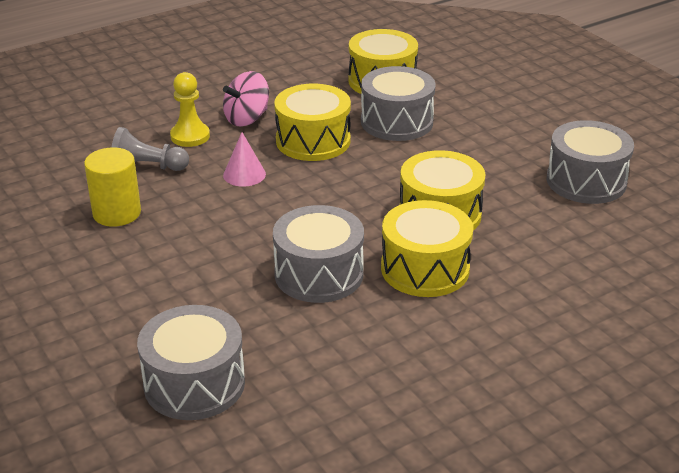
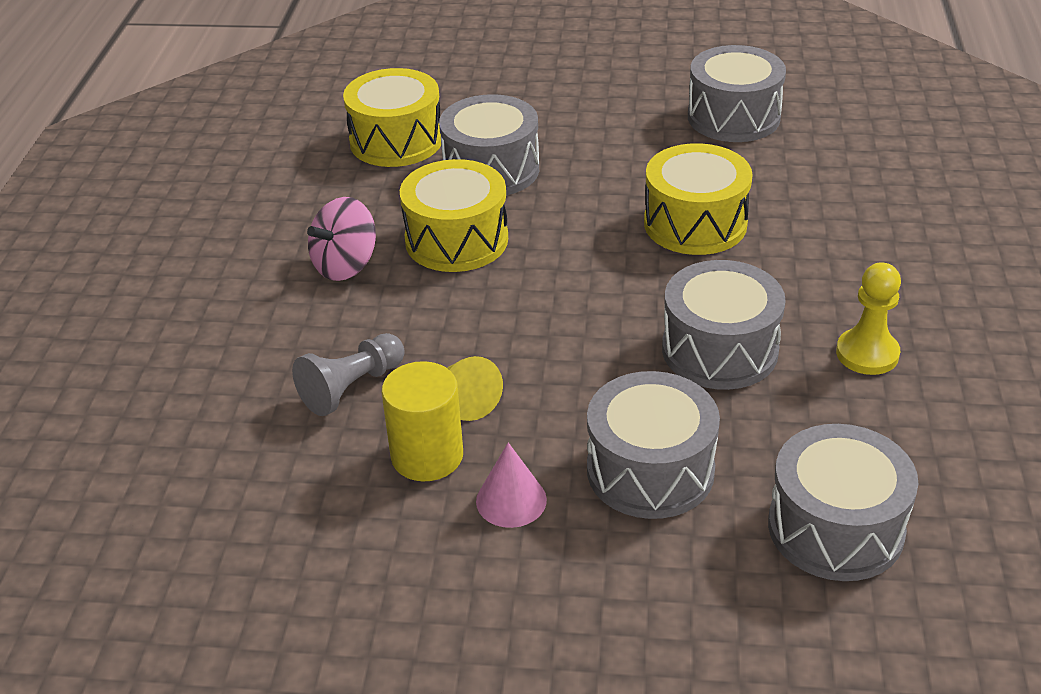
camera: 50 degrees left, 5 degrees up
(174, 205) = (466, 400): none -> yellow cone
(178, 292) = (650, 470): none -> grey drum
(190, 136) = (326, 325): yellow pawn -> yellow pawn (867, 354)
(244, 174) = (464, 318): pink cone -> pink cone (511, 500)
(247, 118) = (345, 265): pink spinning top -> pink spinning top turned 45 degrees clockwise
(425, 269) = (780, 277): yellow drum -> none

